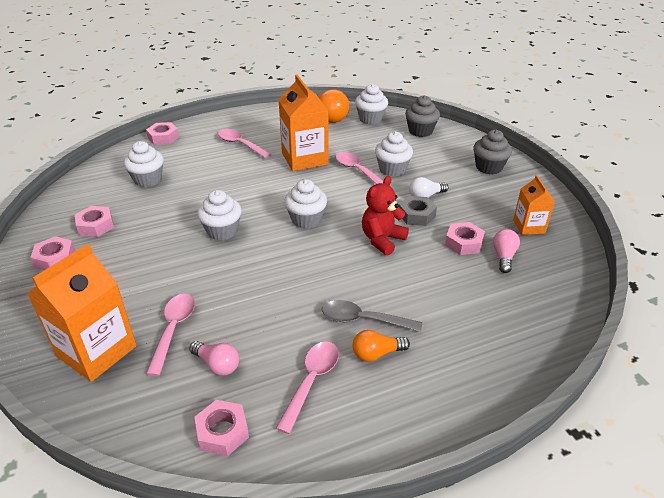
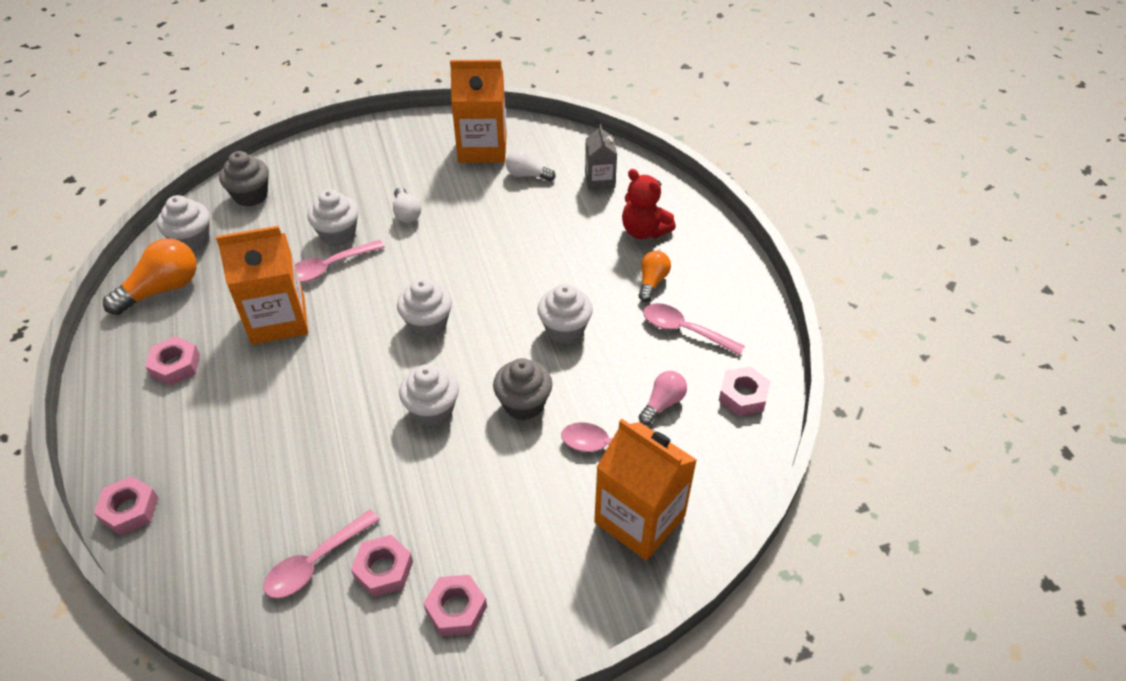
camera: 85 degrees left, 10 degrees up
(148, 179) = (269, 515): white cupcake -> white cupcake (565, 329)
(240, 144) = (203, 396): pink spoon -> pink spoon (315, 562)
(363, 320) = (607, 287): grey spoon -> none
(377, 354) = (652, 282): orange light bulb -> orange light bulb turned 150 degrees counterclockwise
(382, 240) = (482, 259): red teddy bear -> red teddy bear (644, 231)
(416, 215) = (442, 226): grey nut -> none
(463, 243) = (500, 198): pink nut -> pink nut (175, 365)
(489, 167) = (362, 153): grey cupcake -> grey cupcake (523, 404)
(503, 257) = (527, 175): pink light bulb -> white light bulb
(520, 307) = (599, 180): none -> grey carton
(529, 226) = (482, 148): orange carton -> orange carton, size x1.77

